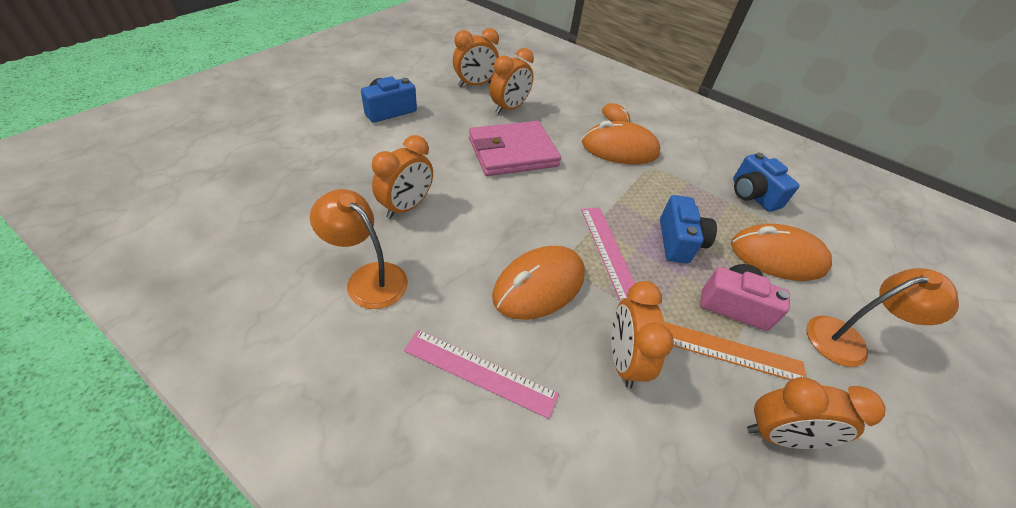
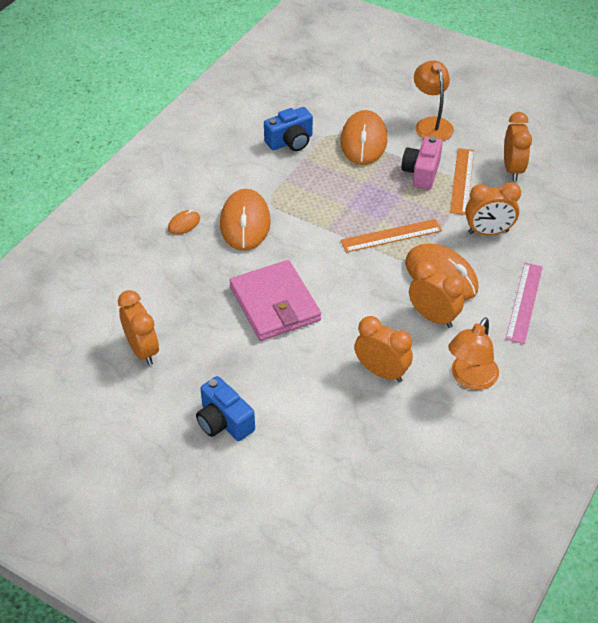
camera: 90 degrees left, 0 degrees up
(509, 108) = (190, 313): orange clock -> orange clock (433, 317)
(609, 252) = (391, 236): pink ruler -> orange ruler
(679, 242) = (366, 194): blue camera -> none

